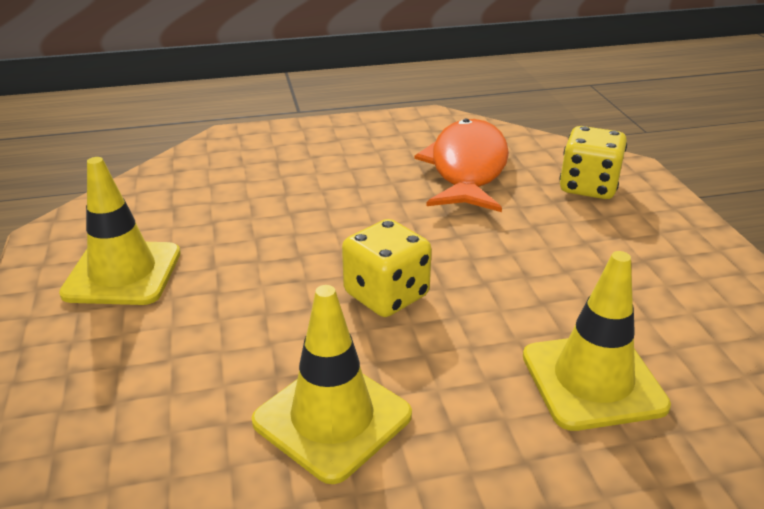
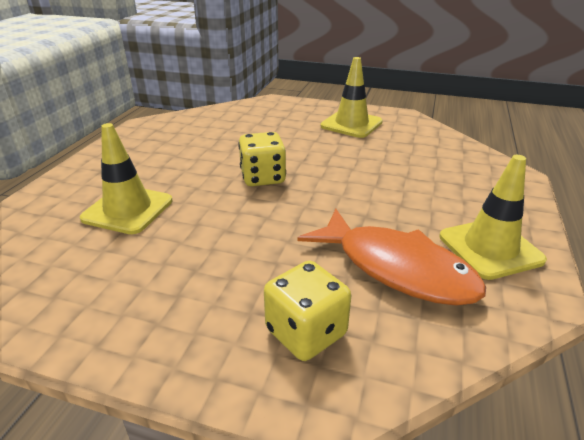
camera: 120 degrees right, 0 degrees up
(332, 418) = (202, 145): yellow traffic cone -> yellow traffic cone (490, 248)

